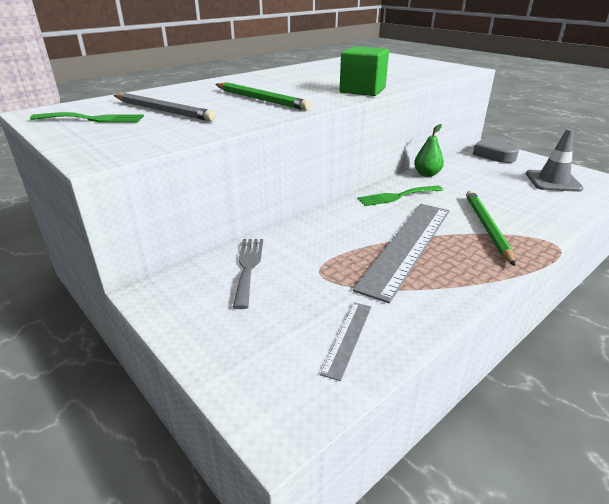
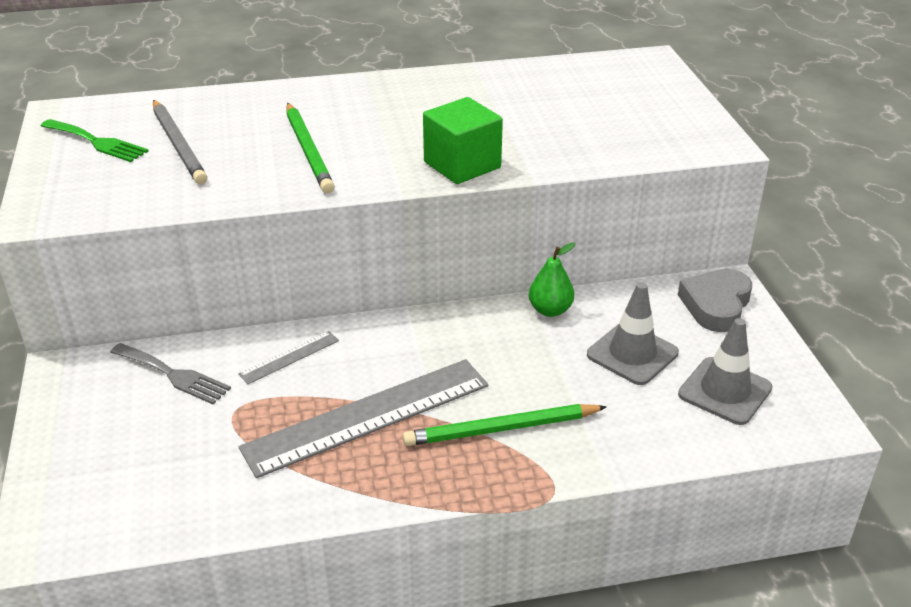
camera: 30 degrees right, 5 degrees up
(248, 267) = (173, 375): grey fork -> grey fork turned 90 degrees clockwise
(348, 338) = (174, 496): grey ruler -> grey ruler (289, 357)
(397, 196) = (455, 335): green fork -> none
(486, 227) = (502, 429): green pencil -> green pencil turned 135 degrees counterclockwise
(491, 179) = (632, 354): none -> grey traffic cone

